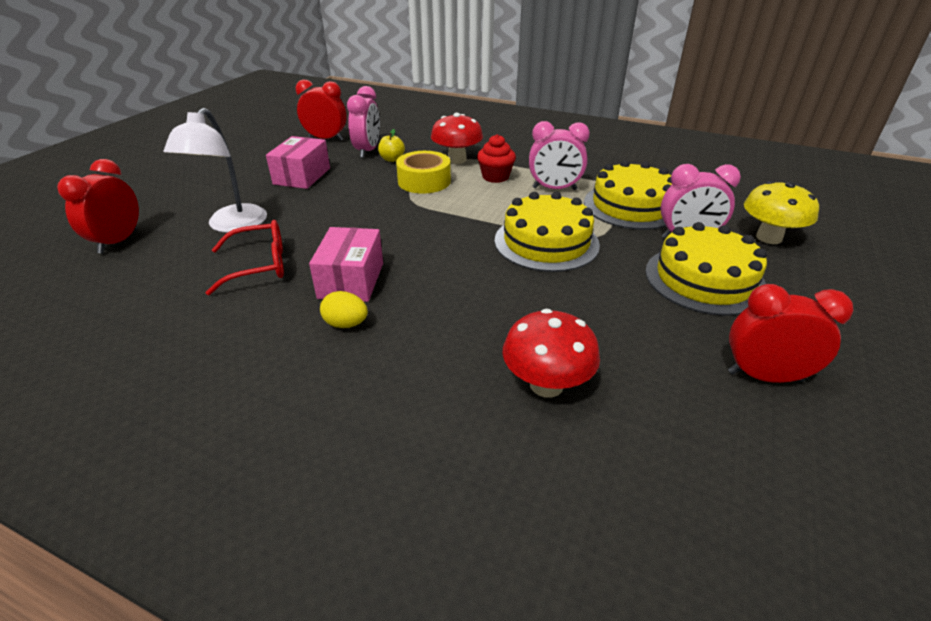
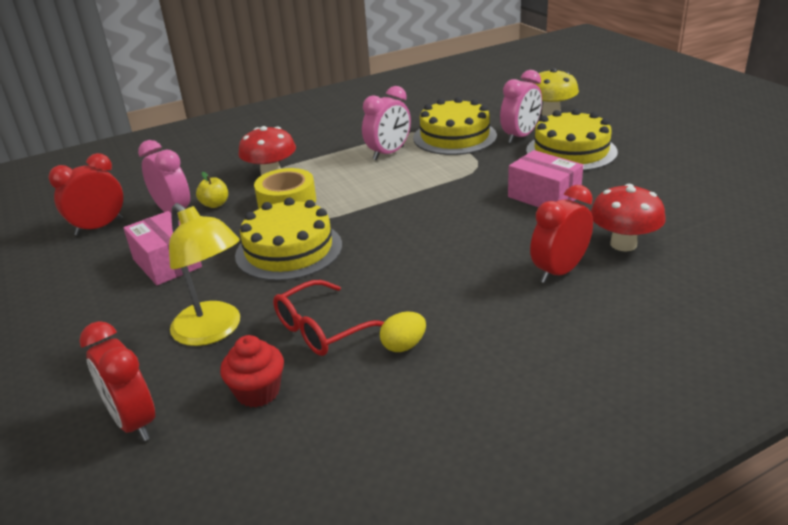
camera: 50 degrees left, 5 degrees down
(232, 225) = (214, 331): white lamp -> yellow lamp
(260, 265) = (321, 329): red glasses -> red glasses turned 150 degrees counterclockwise
(346, 324) = (472, 305): yellow egg -> yellow egg (404, 345)
(351, 280) = (409, 285): pink box -> pink box (544, 196)
(495, 177) = (331, 169): red cupcake -> red cupcake (258, 392)
(546, 242) = (461, 185): yellow cake -> yellow cake (289, 250)
(764, 376) = (676, 175): red clock -> red clock (559, 271)

